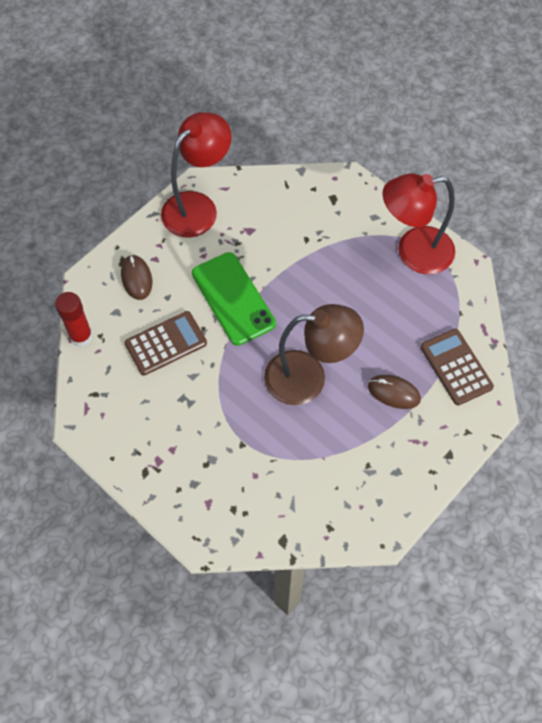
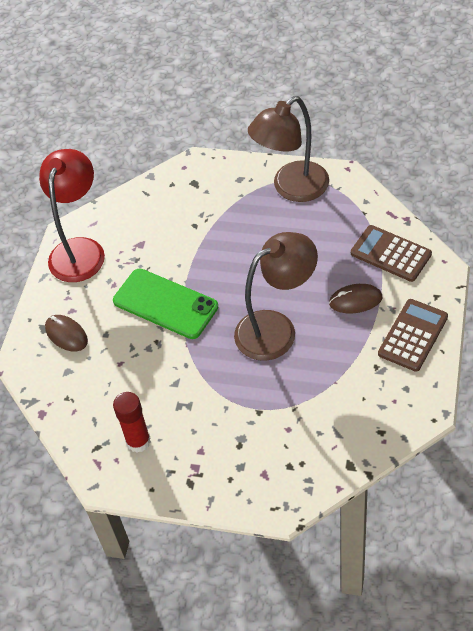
camera: 25 degrees left, 10 degrees down
(81, 336) = (49, 408): red glue stick -> red glue stick (138, 441)
(166, 343) = (132, 371): brown calculator -> brown calculator (413, 335)
(413, 252) = (292, 188): red lamp -> brown lamp

